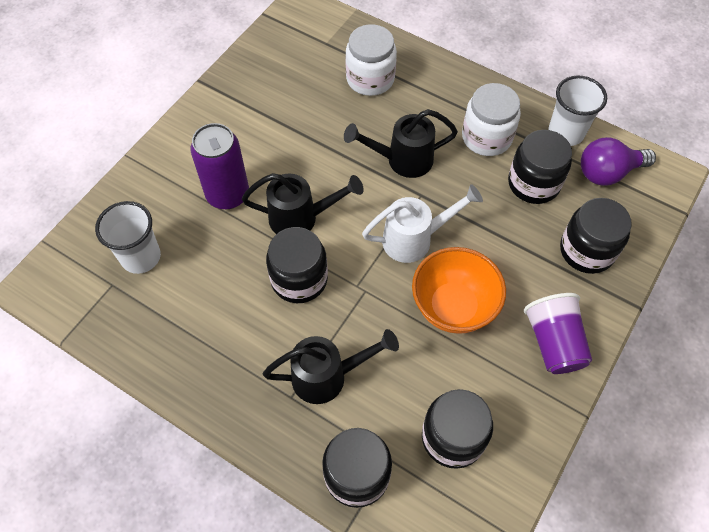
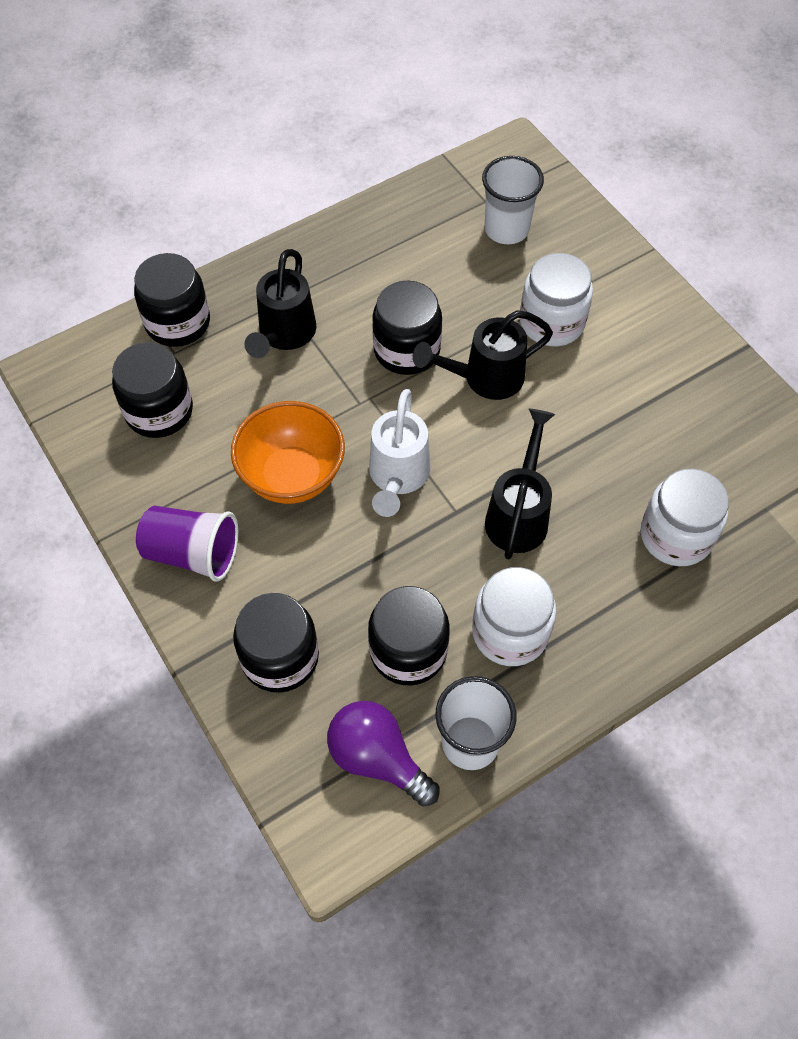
camera: 115 degrees right, 0 degrees up
(228, 194) = (552, 322): purple can -> white jar
(301, 218) = (485, 378): black watering can -> black watering can turned 45 degrees clockwise
(608, 173) = (377, 758): purple light bulb -> purple light bulb turned 60 degrees counterclockwise

